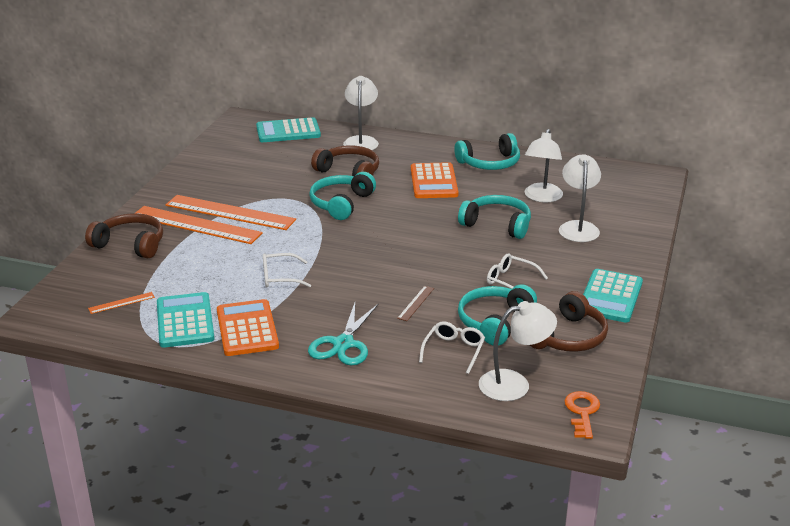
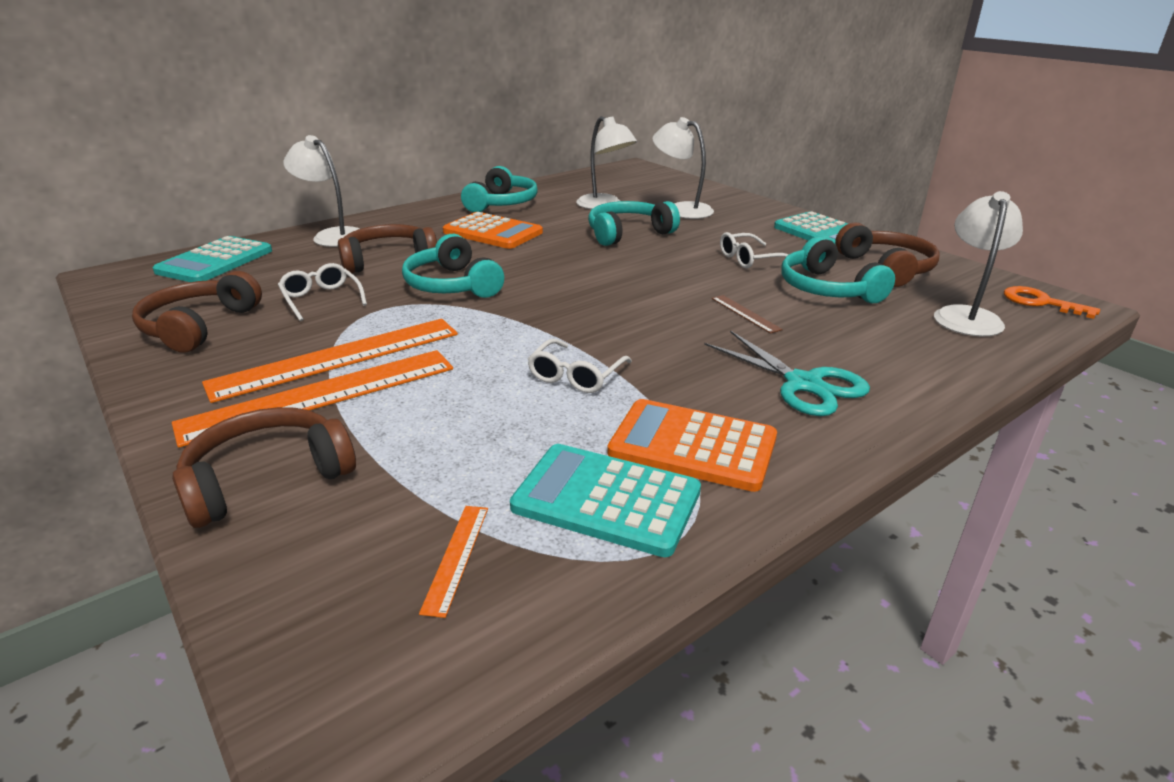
camera: 55 degrees left, 0 degrees up
(221, 167) = (199, 326): none -> brown headphones
(454, 351) = (873, 325): white glasses -> white glasses (322, 299)

